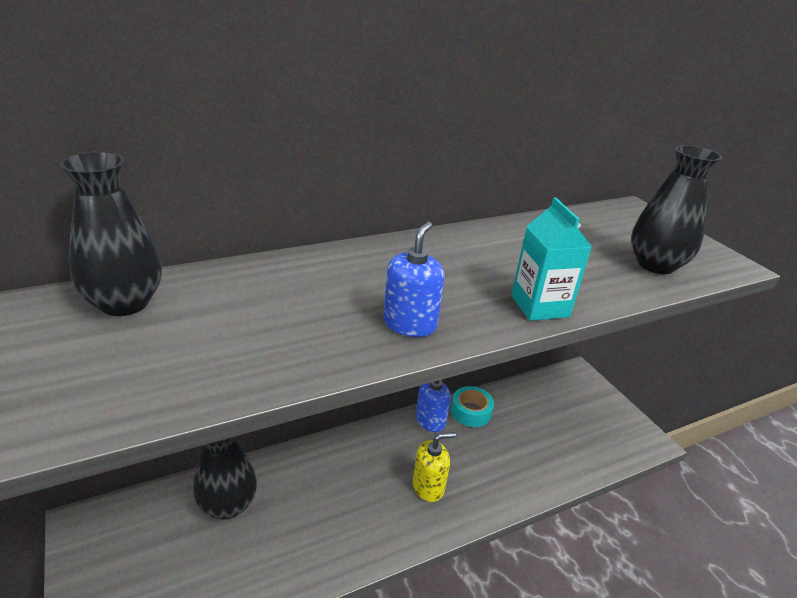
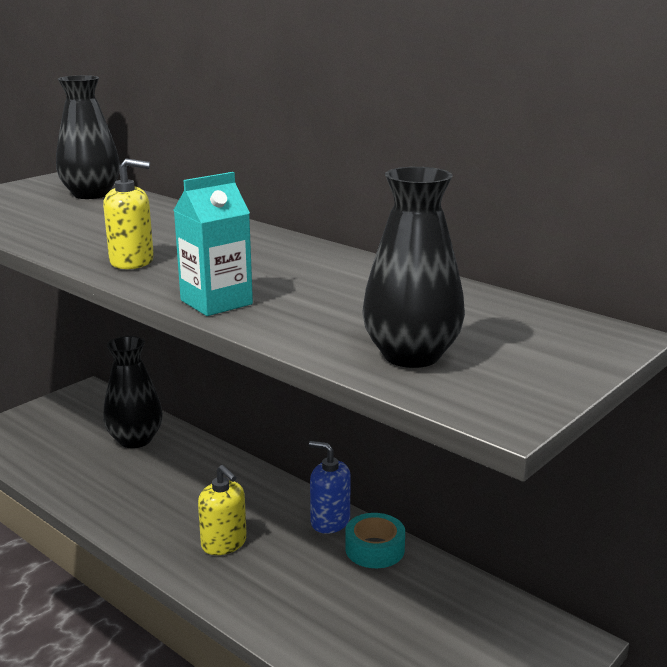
camera: 70 degrees right, 10 degrees down
(410, 324) = (132, 261): blue soap dispenser -> yellow soap dispenser

